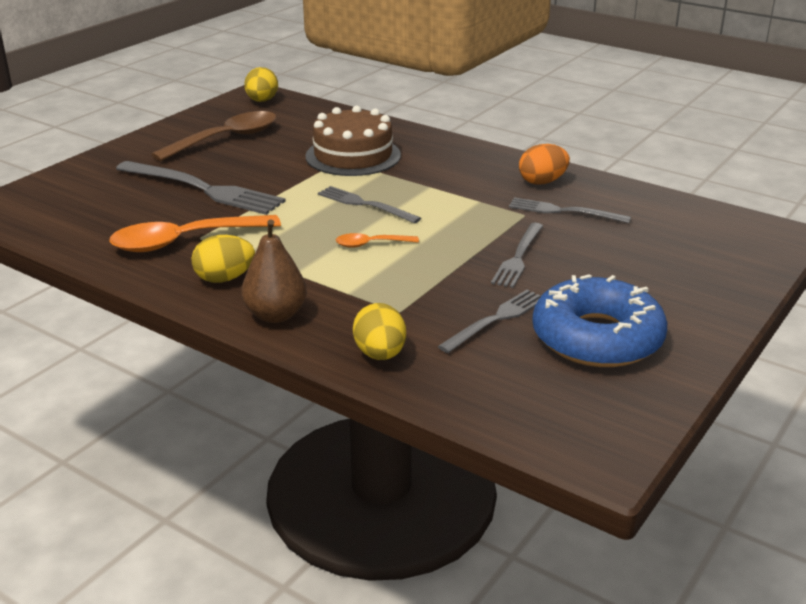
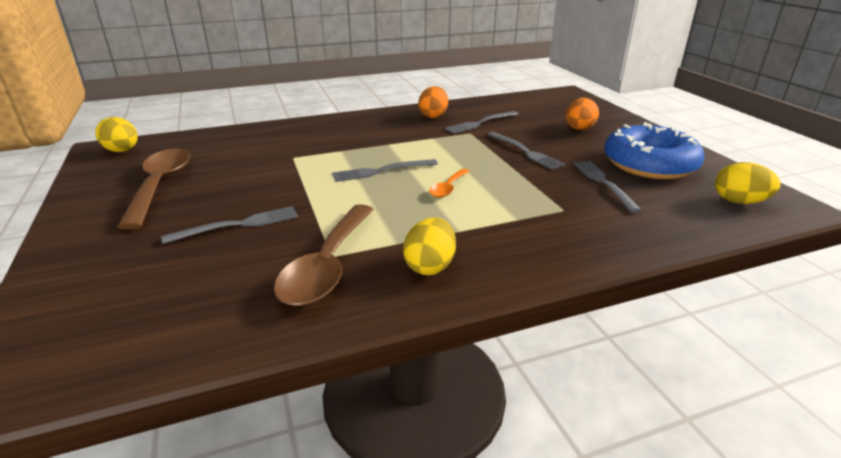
camera: 55 degrees left, 0 degrees up
(184, 241) = (328, 266): orange spoon -> brown spoon
(203, 189) = (238, 225): grey fork -> grey fork, size x0.60
(275, 315) = (523, 261): brown pear -> none
(353, 156) = (294, 151): brown cake -> none
(380, 354) = (624, 236): yellow egg -> yellow egg (739, 201)
(645, 272) = (579, 129): none -> orange egg

